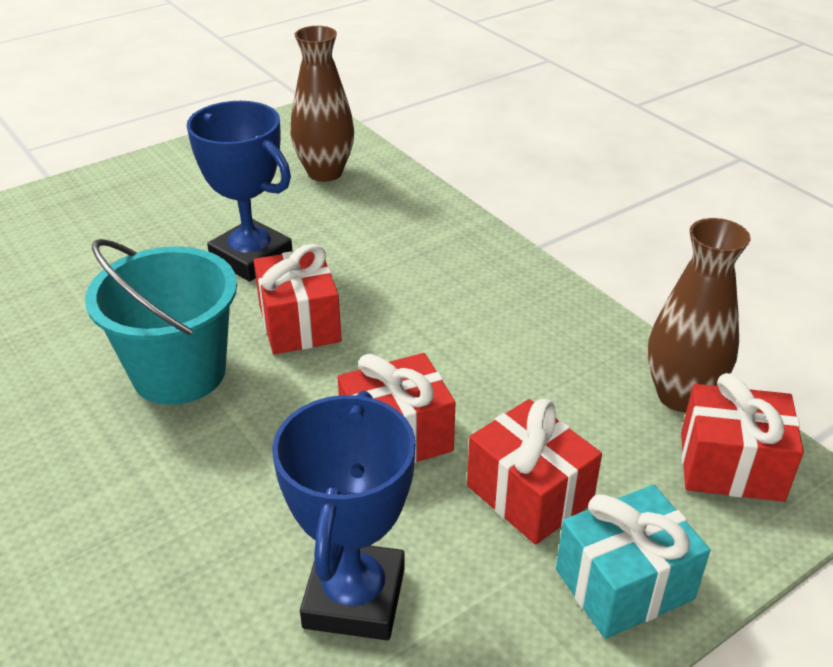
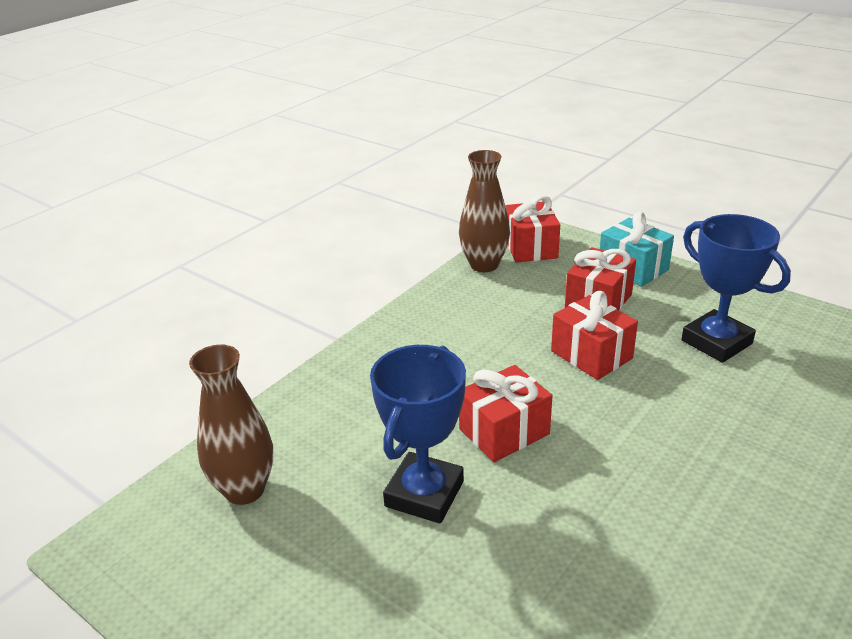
camera: 105 degrees left, 5 degrees down
(179, 373) = (604, 481): turquoise bucket -> none
(354, 597) = (716, 342): blue trophy -> blue trophy turned 60 degrees clockwise

